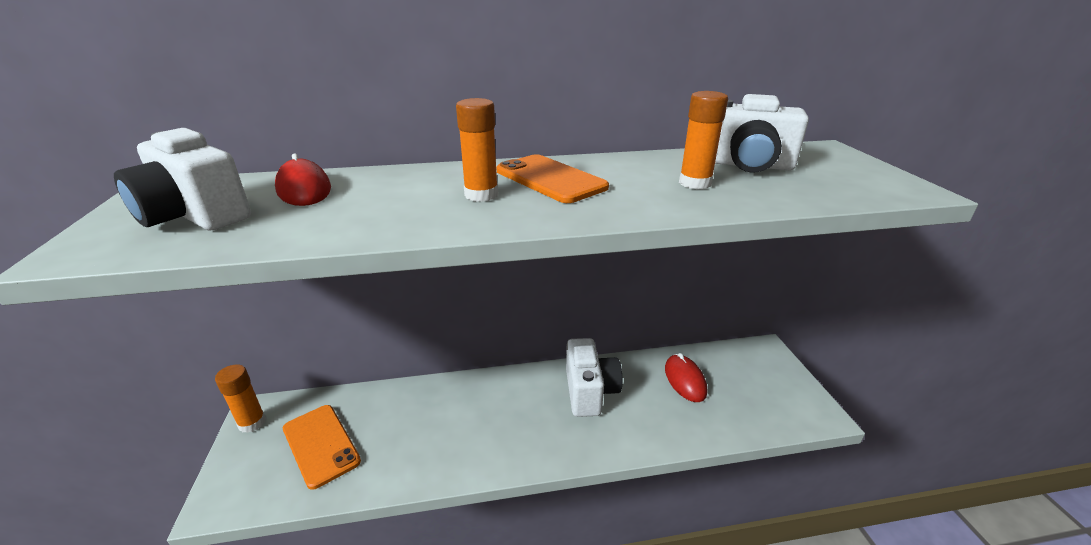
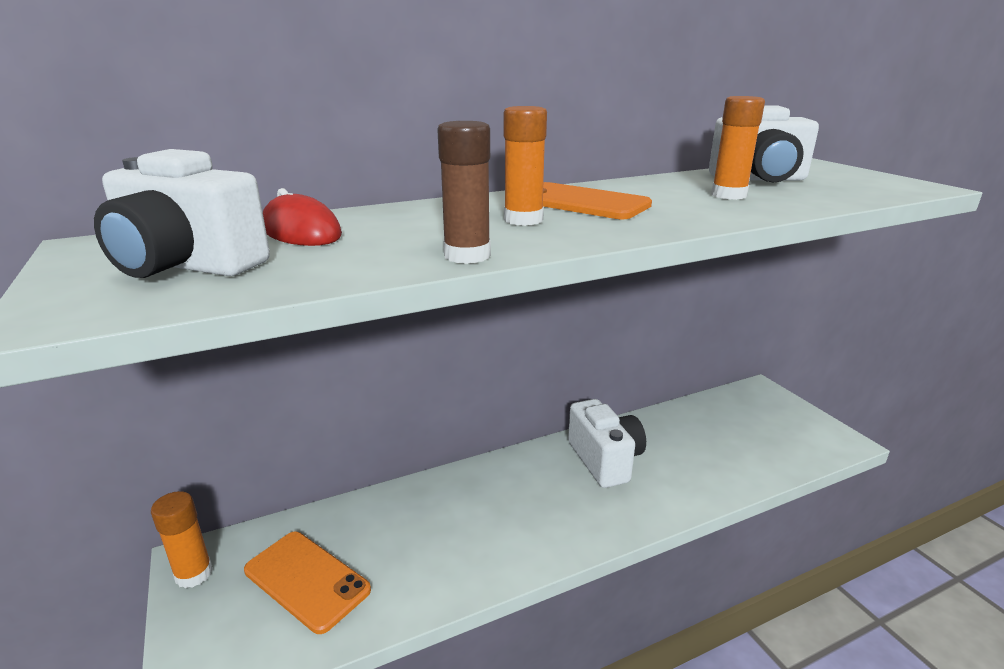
camera: 15 degrees left, 5 degrees down
(395, 230) = (467, 255): none -> brown glue stick
(685, 380) = (698, 432): red mouse -> none

